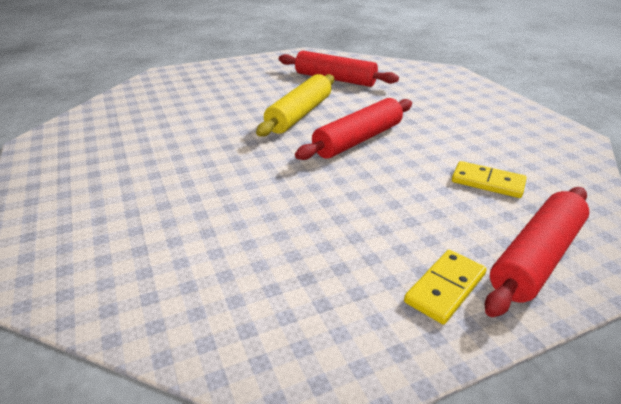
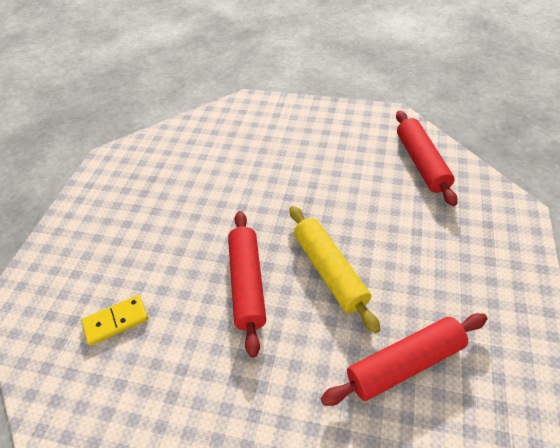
camera: 130 degrees right, 15 degrees up
(445, 288) = (89, 221): yellow domino -> none
(536, 258) = (53, 276): red rolling pin -> red rolling pin (421, 163)

